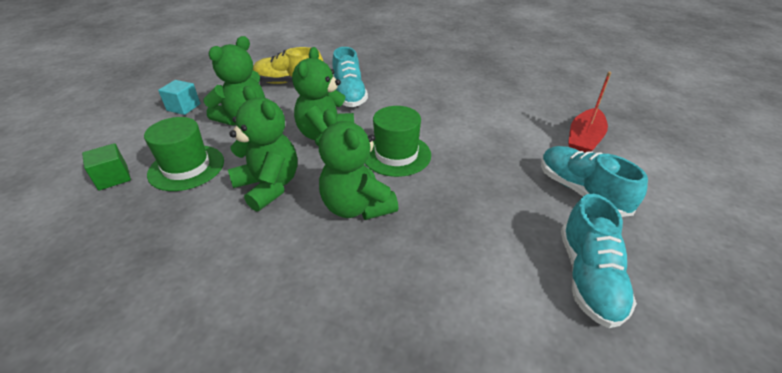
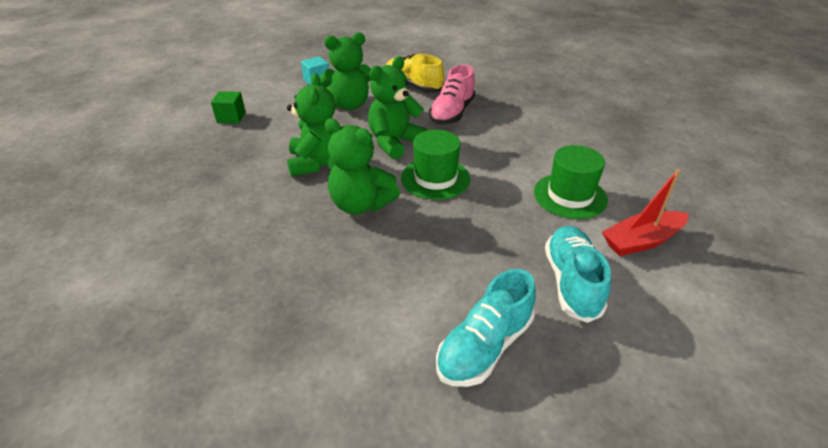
camera: 35 degrees right, 0 degrees up
(186, 167) = (278, 127): green hat -> green hat (570, 196)
(349, 95) = (452, 113): turquoise shoe -> pink shoe
(357, 207) = (360, 204): green teddy bear -> green teddy bear turned 60 degrees counterclockwise

